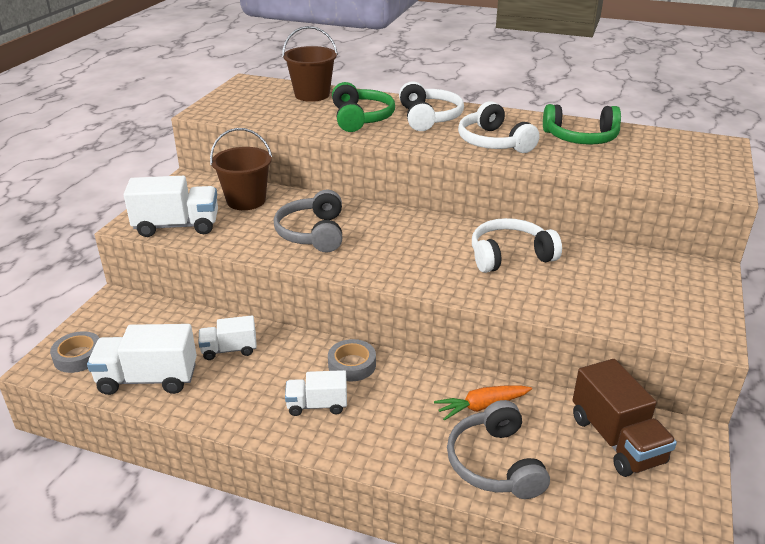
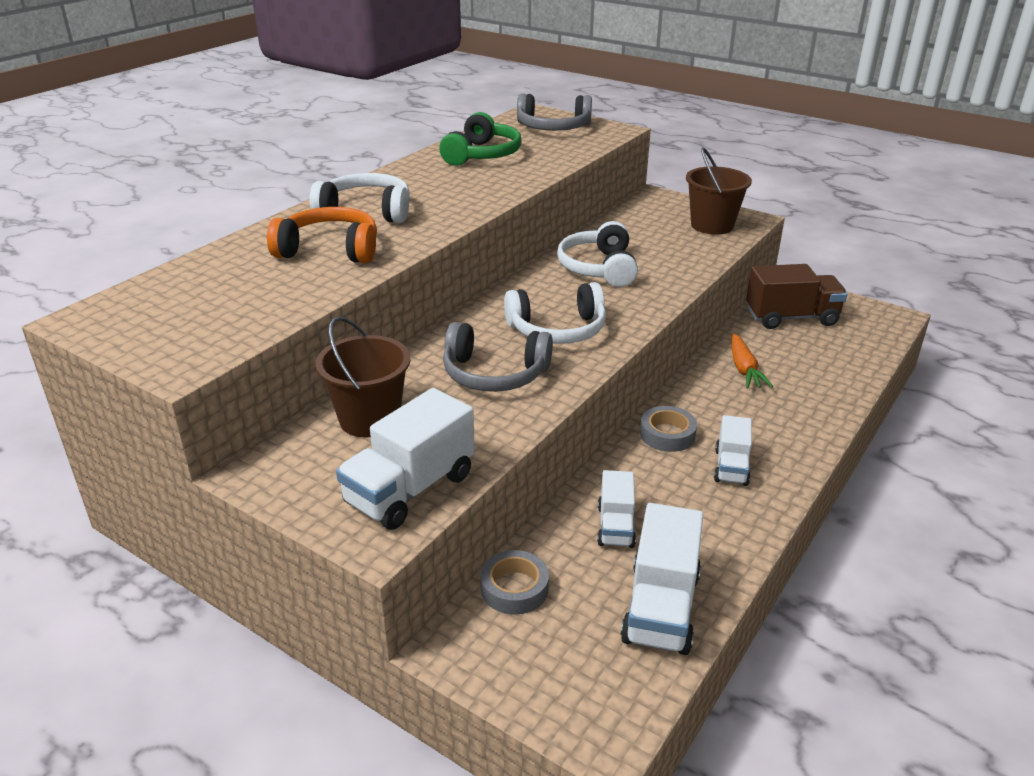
camera: 75 degrees left, 0 degrees up
(78, 356) = (590, 690): grey tape -> grey tape (514, 588)
(177, 226) = (410, 489): white truck -> white truck turned 150 degrees counterclockwise
(312, 95) = (206, 273): brown bucket -> brown bucket (712, 225)
(361, 118) = (329, 250): green headphones -> orange headphones
(493, 142) = (463, 192): white headphones -> white headphones (557, 330)
(495, 463) = (818, 378): grey headphones -> grey headphones (553, 128)

